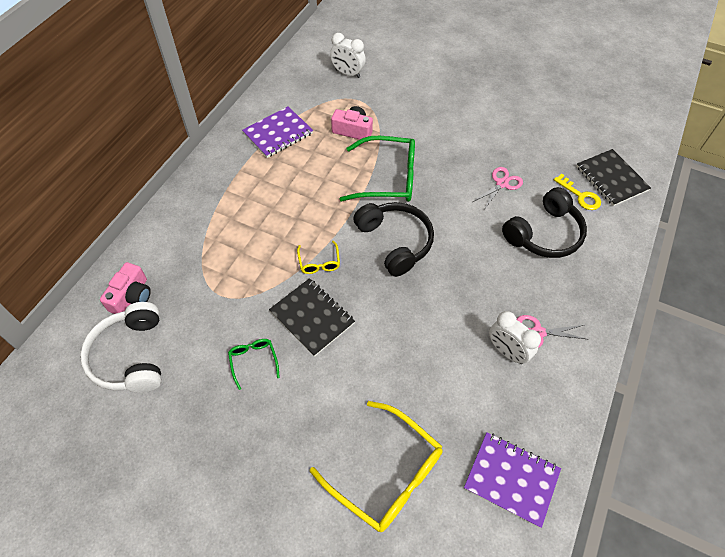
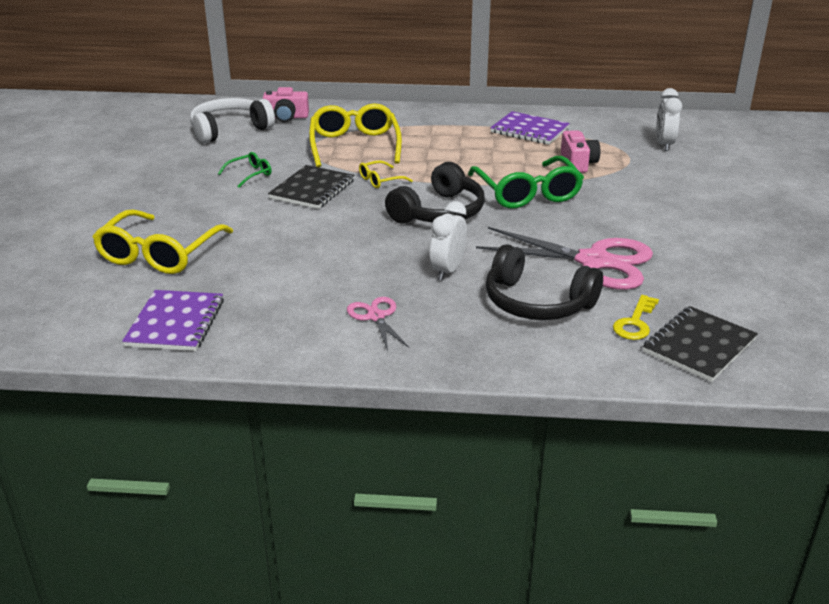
camera: 70 degrees right, 25 degrees down
(237, 259) = (354, 146): none -> yellow glasses
(501, 184) = (593, 261): pink scissors -> pink scissors, size x2.05
(506, 351) = (336, 299): white clock -> white clock (447, 271)

